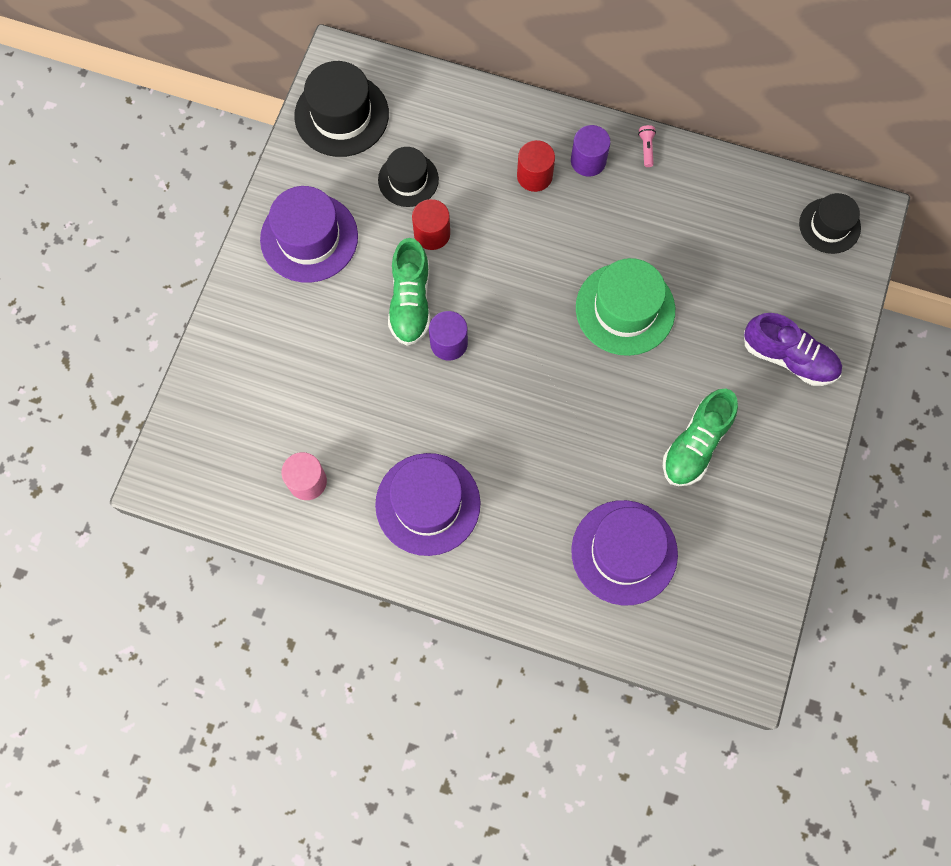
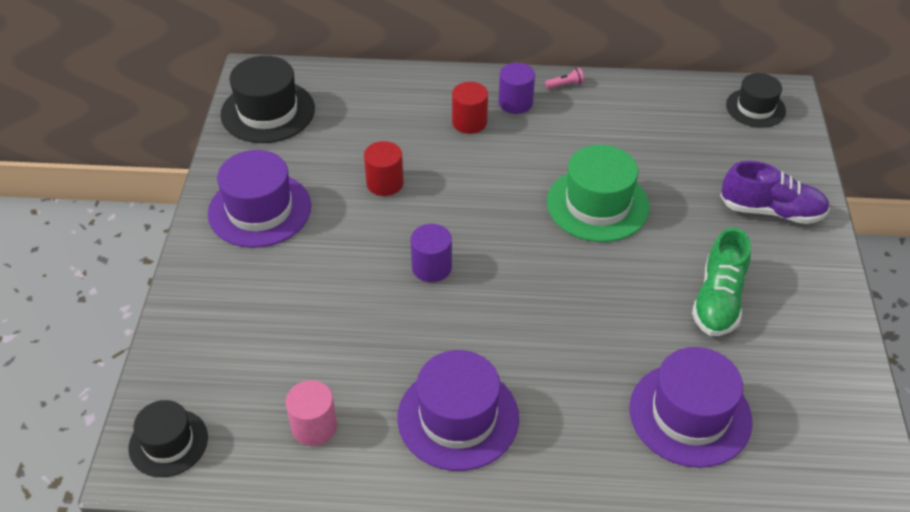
camera: 15 degrees left, 25 degrees down
(408, 180) = (348, 147): black hat -> black hat (168, 443)
(410, 302) = (380, 241): green shoe -> none
(646, 148) = (565, 85): pink flashlight -> pink flashlight turned 90 degrees clockwise

